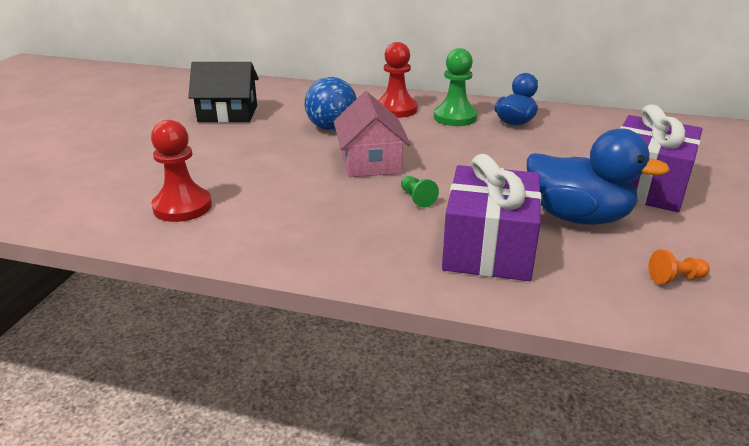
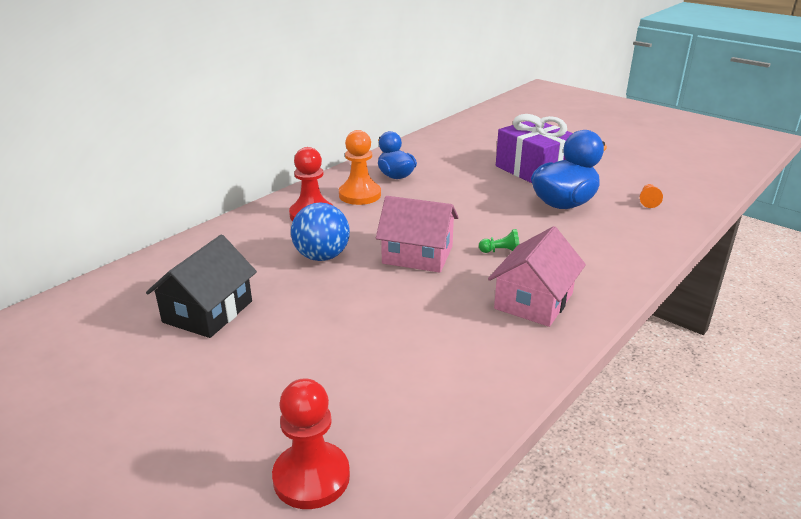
camera: 65 degrees left, 0 degrees up
(182, 207) = (438, 379): red pawn -> red pawn (311, 477)
(333, 230) = (533, 301): none -> pink house
(455, 117) = (360, 195): green pawn -> orange pawn
(488, 248) = (590, 245): purple gift -> none

